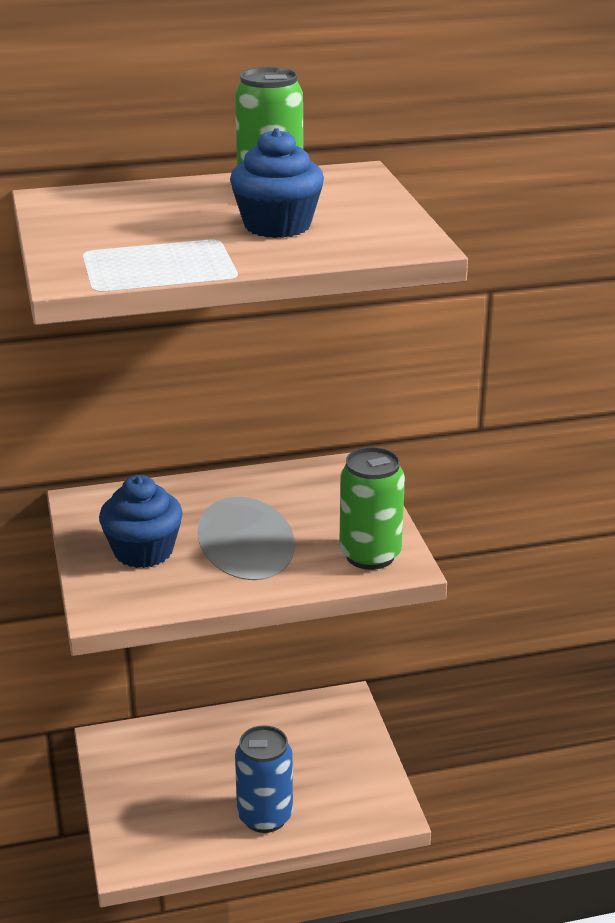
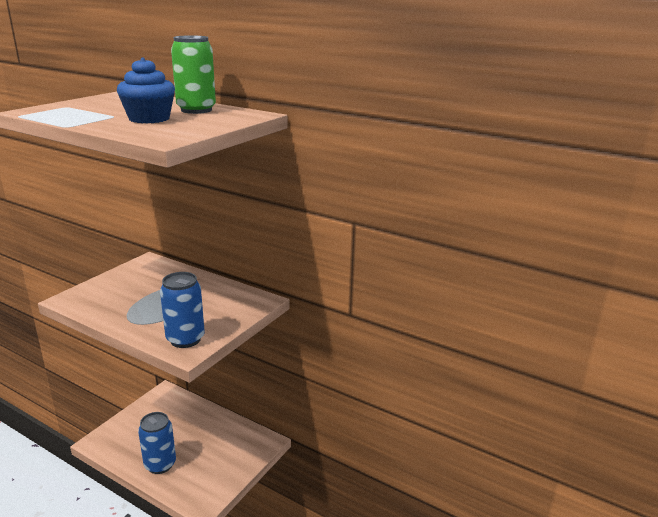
camera: 45 degrees right, 5 degrees down
(143, 551) = (123, 288): blue cupcake -> none
(370, 555) = (185, 339): green can -> blue can

